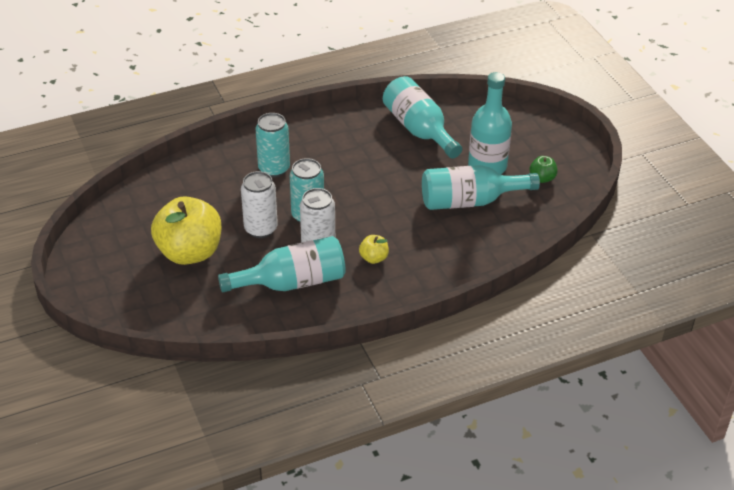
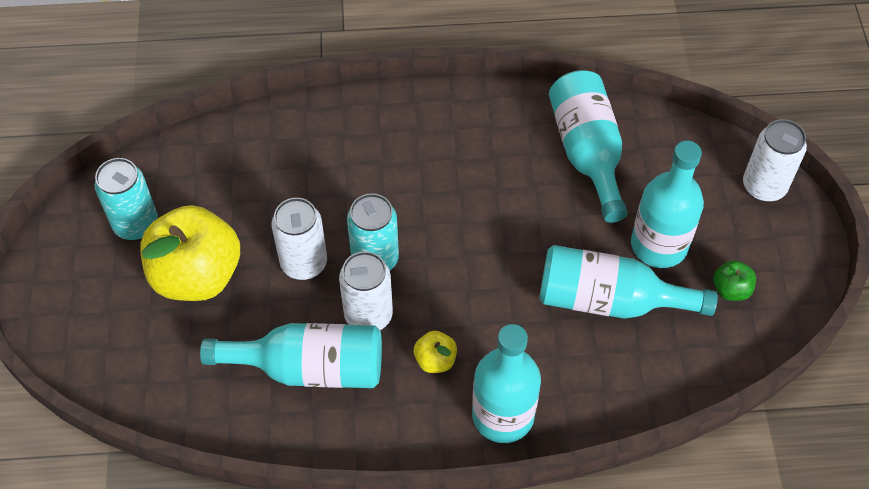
camera: 20 degrees right, 15 degrees up
(274, 169) = (361, 166): turquoise can -> turquoise can (136, 224)
(431, 275) = (503, 415): none -> turquoise bottle
(537, 122) = (764, 187): none -> white can

